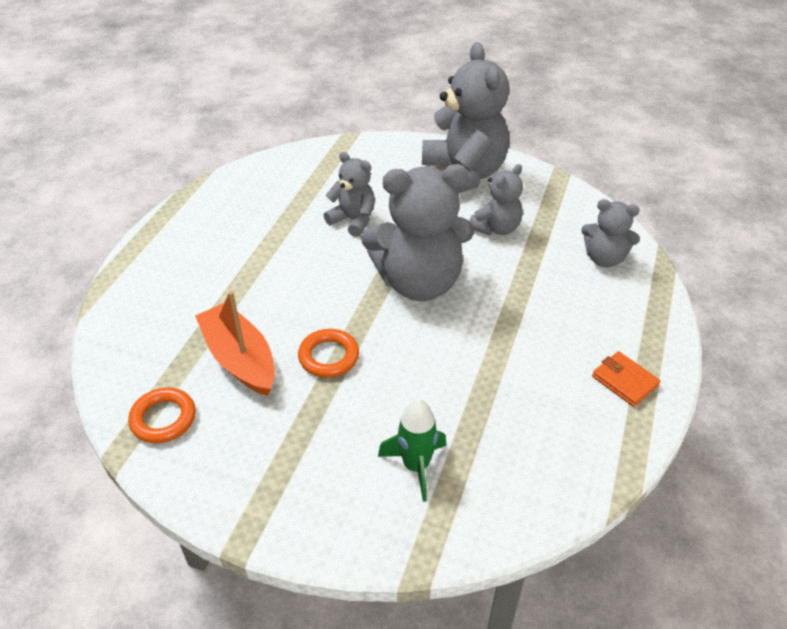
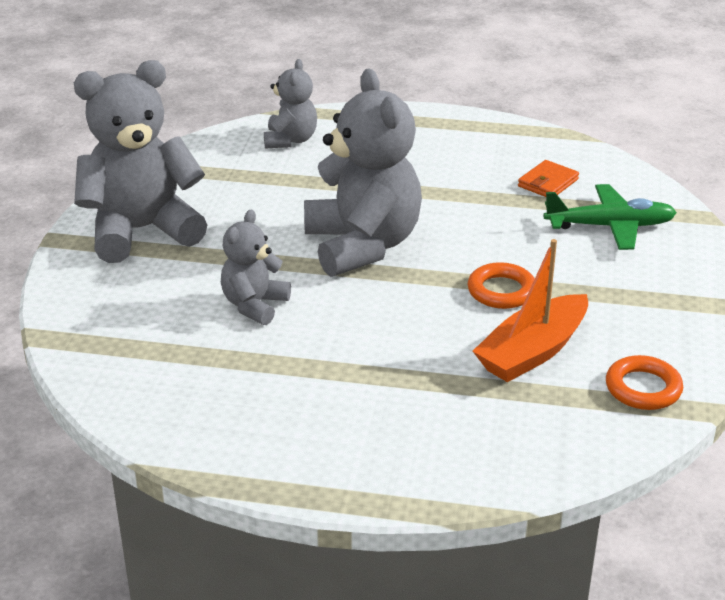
camera: 100 degrees left, 10 degrees down
(416, 466) = (609, 226): green rocket -> green plane
(496, 228) = (250, 202): grey teddy bear -> none
(624, 381) = (459, 132): orange wallet -> orange wallet (548, 183)

